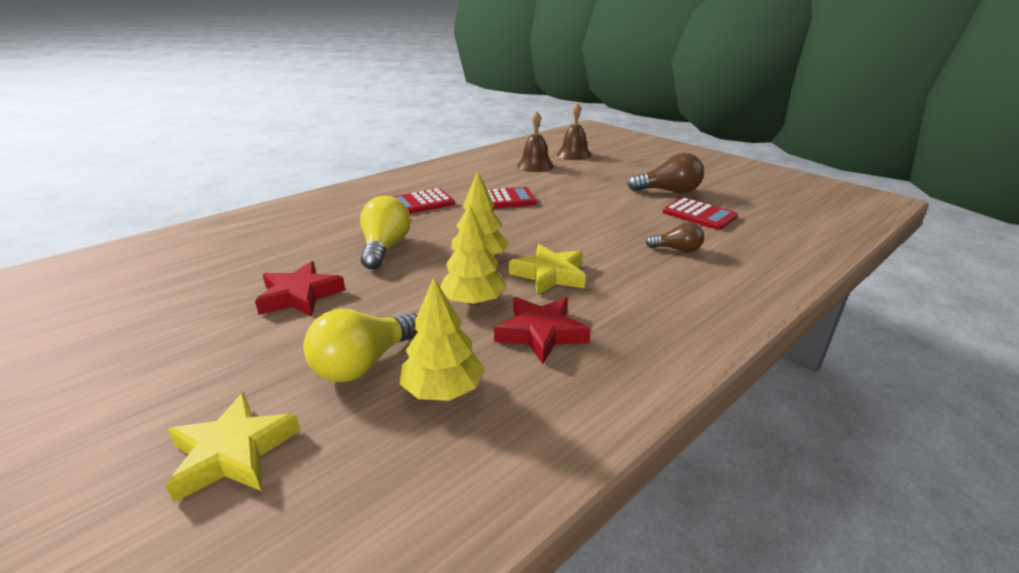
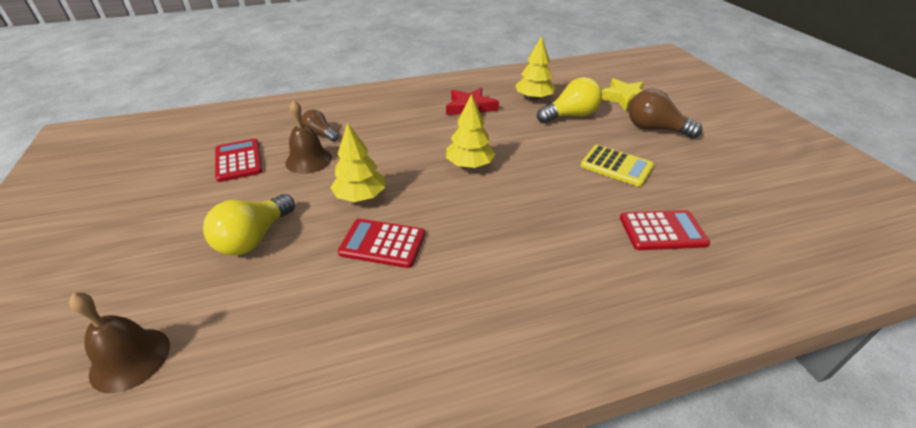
camera: 155 degrees left, 10 degrees up
(300, 295) = (616, 166): red star -> yellow calculator
(385, 248) = (546, 198): yellow light bulb -> yellow light bulb (254, 238)
(420, 203) = (486, 269): red calculator -> red calculator (662, 231)
(473, 301) = (496, 133): yellow tree -> yellow tree (360, 196)
(535, 165) = (245, 334): brown bell -> brown bell (308, 160)
(549, 275) = (431, 138): yellow star -> none
(668, 191) = (198, 200): brown light bulb -> brown light bulb (655, 129)

